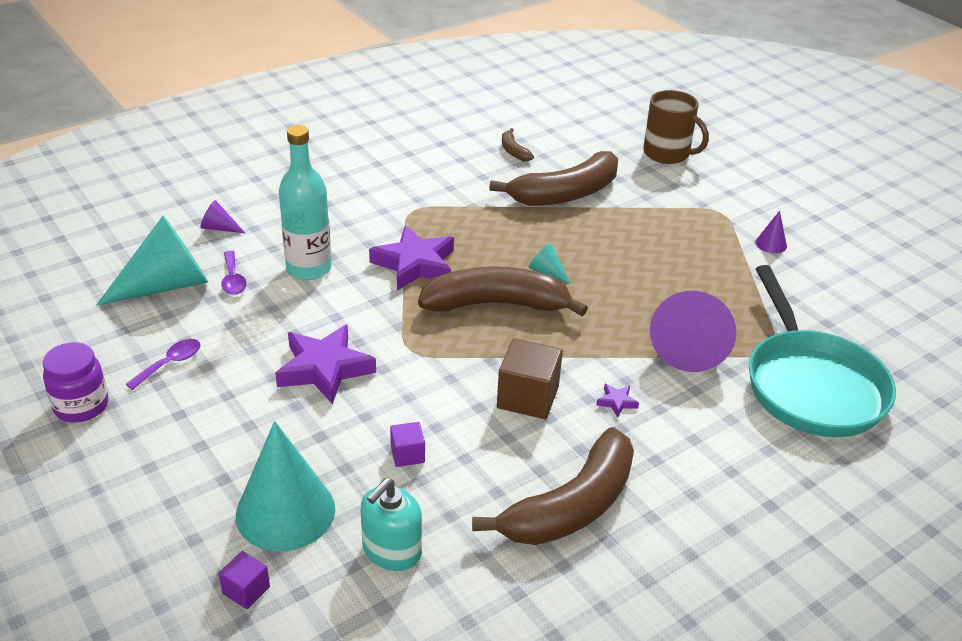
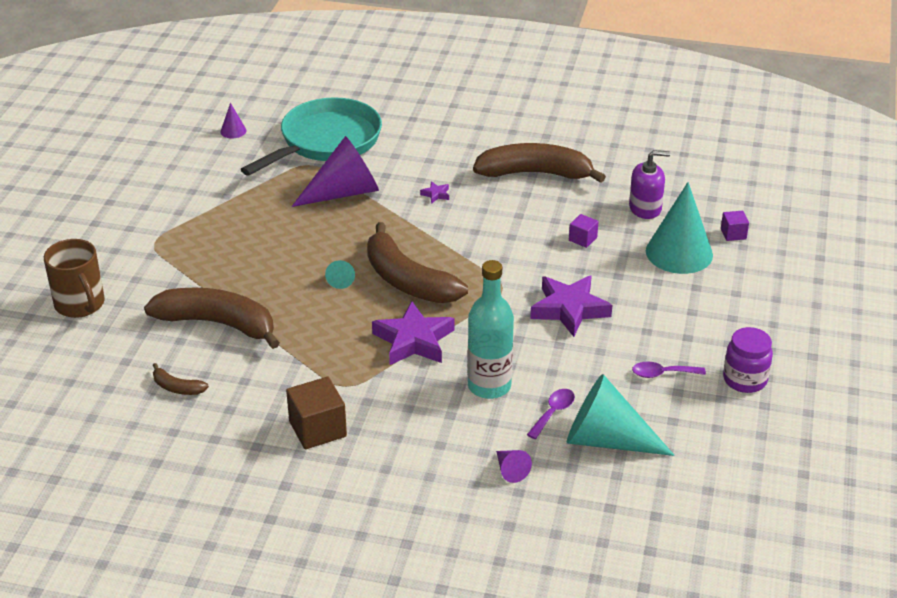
camera: 130 degrees left, 0 degrees up
(392, 550) = (645, 208): turquoise soap dispenser -> purple soap dispenser
(513, 151) = (177, 387): brown banana -> brown banana turned 90 degrees clockwise
(527, 397) = (477, 224): brown cube -> brown cube (317, 429)
(667, 154) = (80, 304): brown mug -> brown mug turned 150 degrees clockwise
(771, 244) = (175, 206): purple cone -> purple cone (233, 131)

